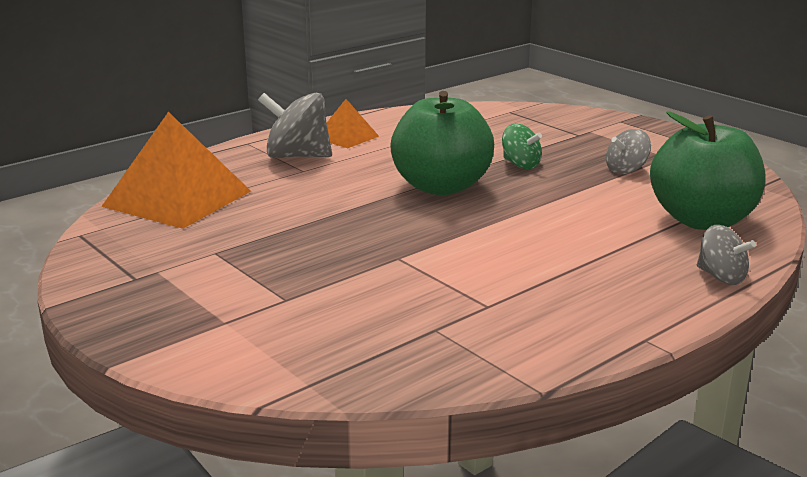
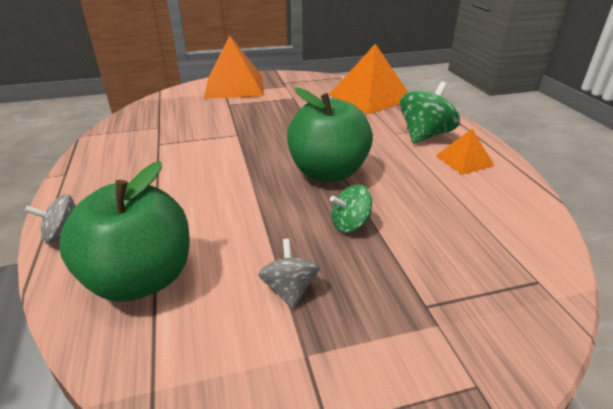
camera: 115 degrees right, 10 degrees up
(186, 321) = (234, 86): none -> orange pyramid
(297, 156) = (424, 135): grey spinning top -> green spinning top

